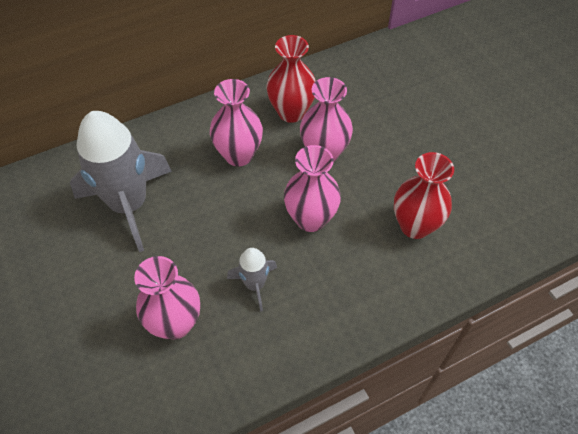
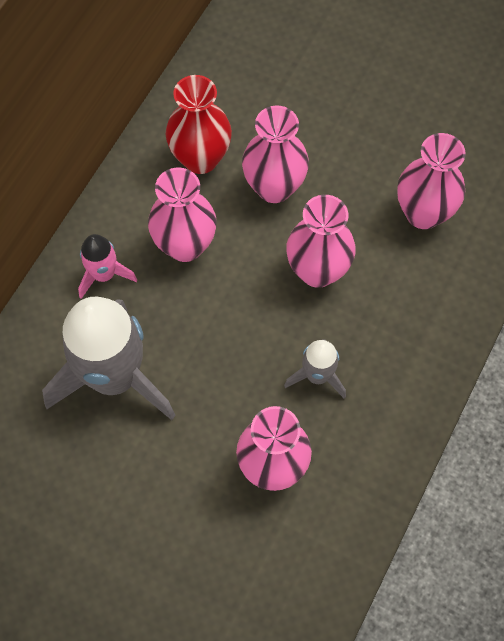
camera: 35 degrees left, 10 degrees up
(176, 144) = (104, 274): none -> pink rocket
(415, 226) = (423, 213): red vase -> pink vase

